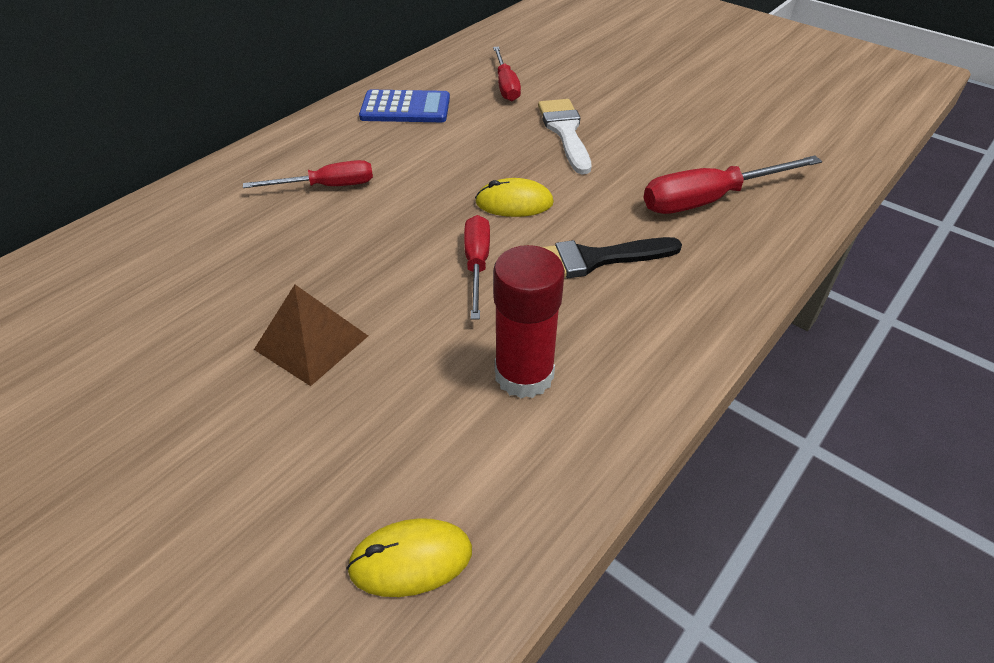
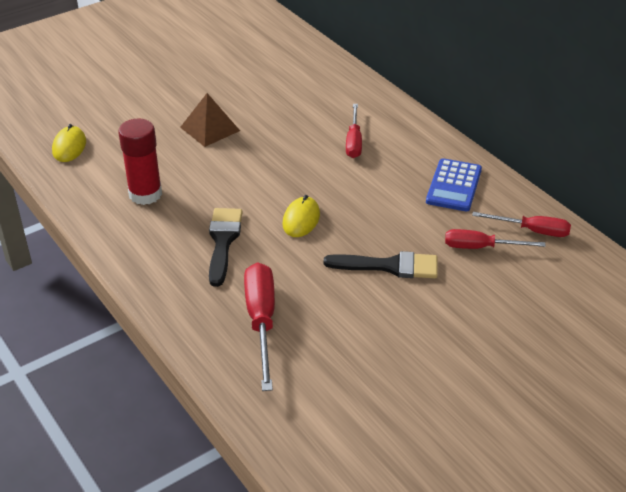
camera: 105 degrees right, 5 degrees down
(477, 265) = (243, 192): red screwdriver -> red screwdriver (532, 231)
(565, 132) = (389, 266): white brush -> black brush

